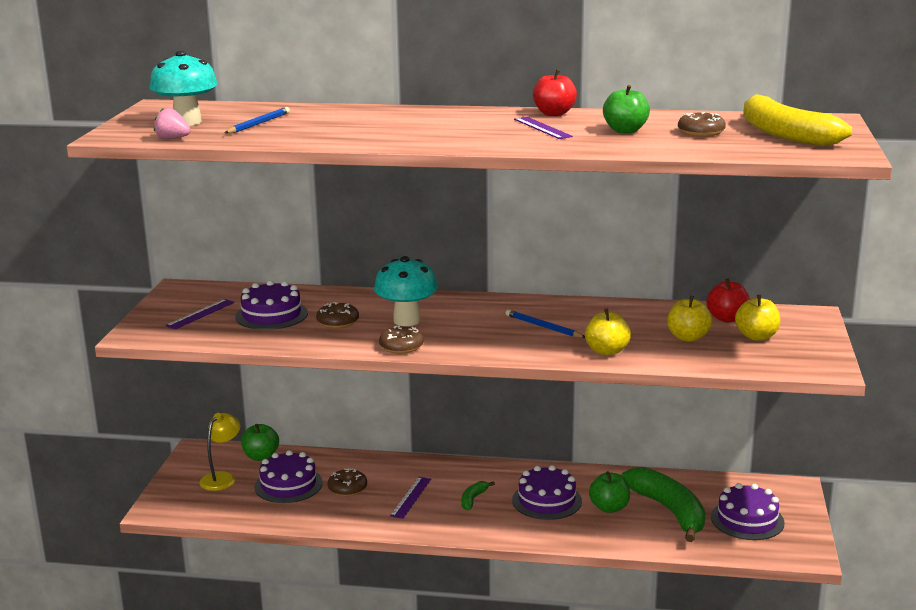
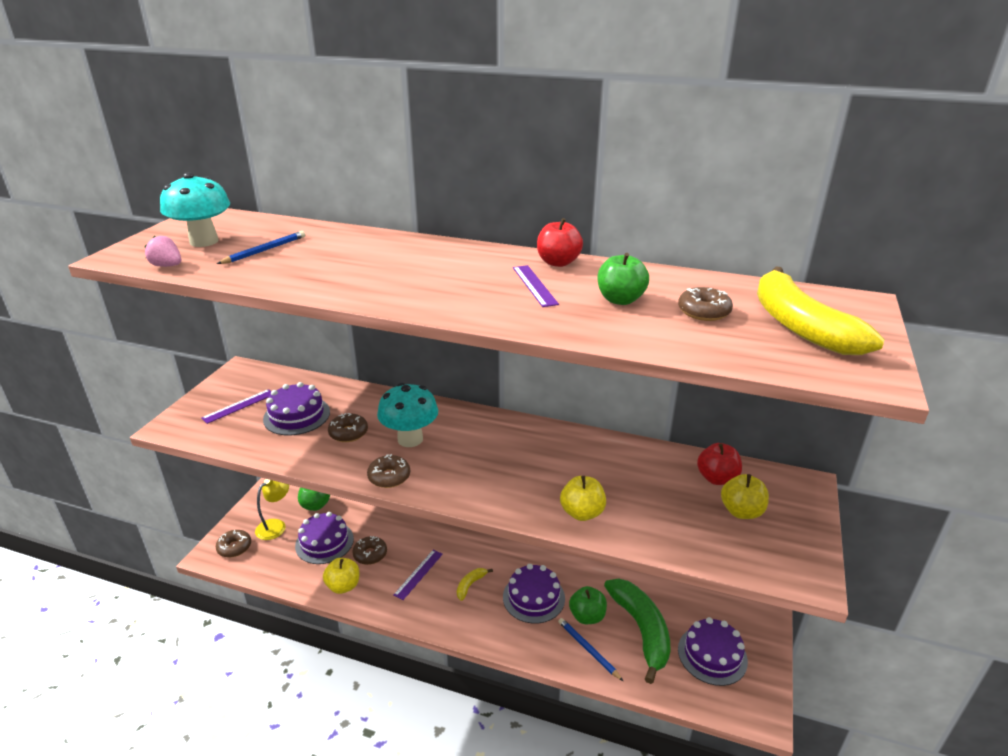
camera: 10 degrees right, 10 degrees up
(182, 500) = (234, 547): none -> brown donut
(473, 499) = (470, 585): green banana -> yellow banana
(543, 327) = (532, 466): blue pencil -> blue pencil (588, 649)
(688, 337) = (670, 502): yellow apple -> yellow apple (343, 586)

